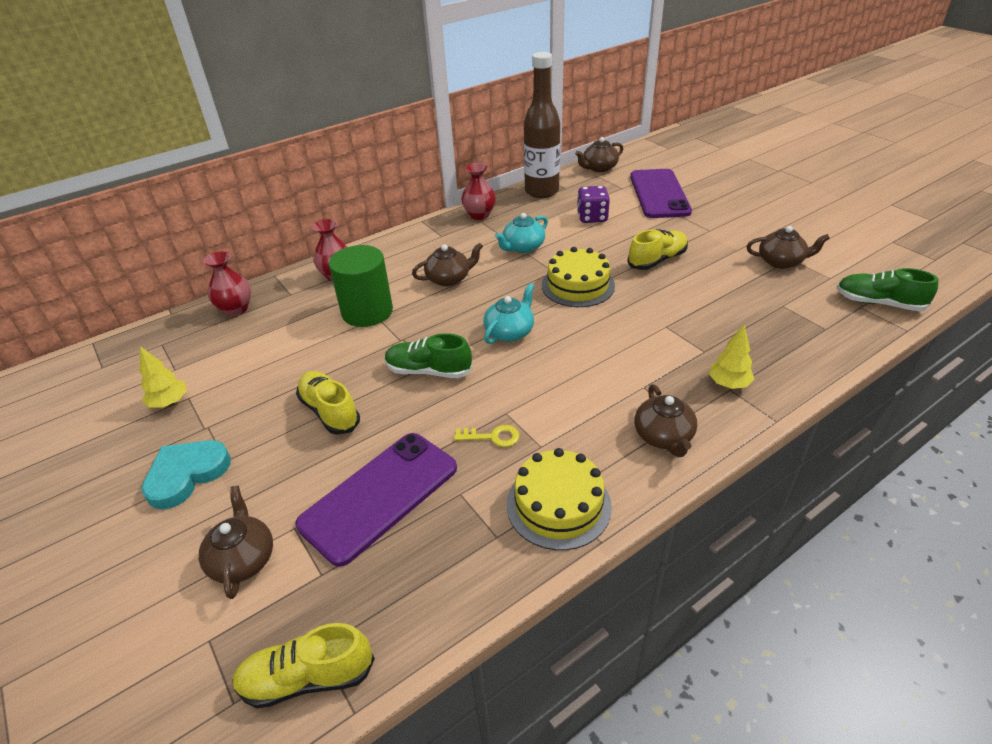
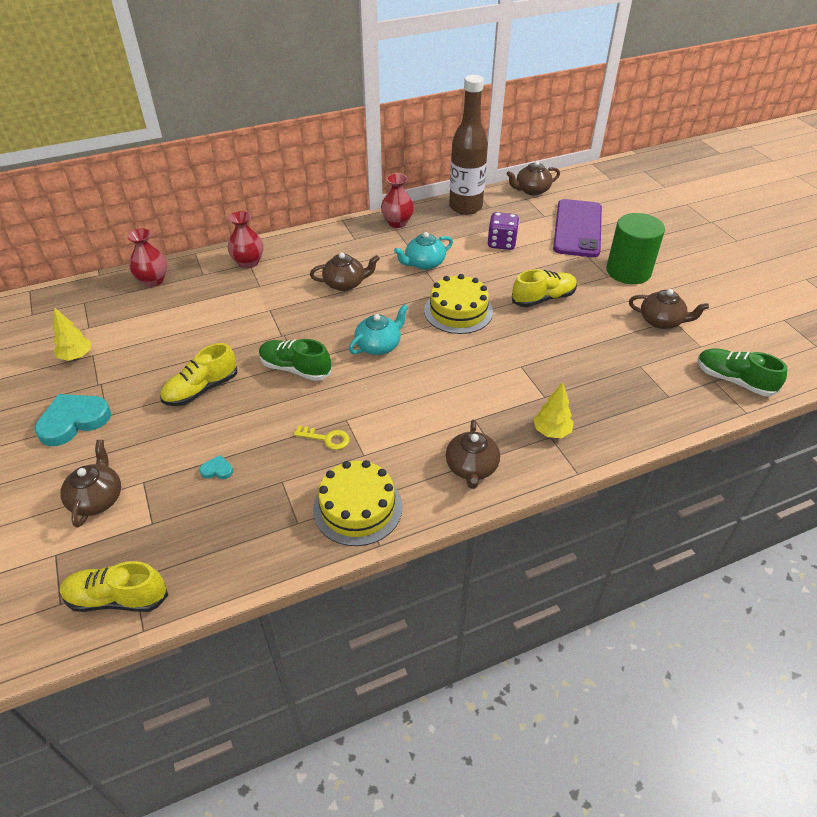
camera: 10 degrees right, 5 degrees up
(330, 411) = (201, 389): yellow shoe -> yellow shoe turned 105 degrees counterclockwise
(367, 311) = (263, 303): green cylinder -> green cylinder (628, 271)
(379, 496) = (217, 470): purple phone -> turquoise heart

